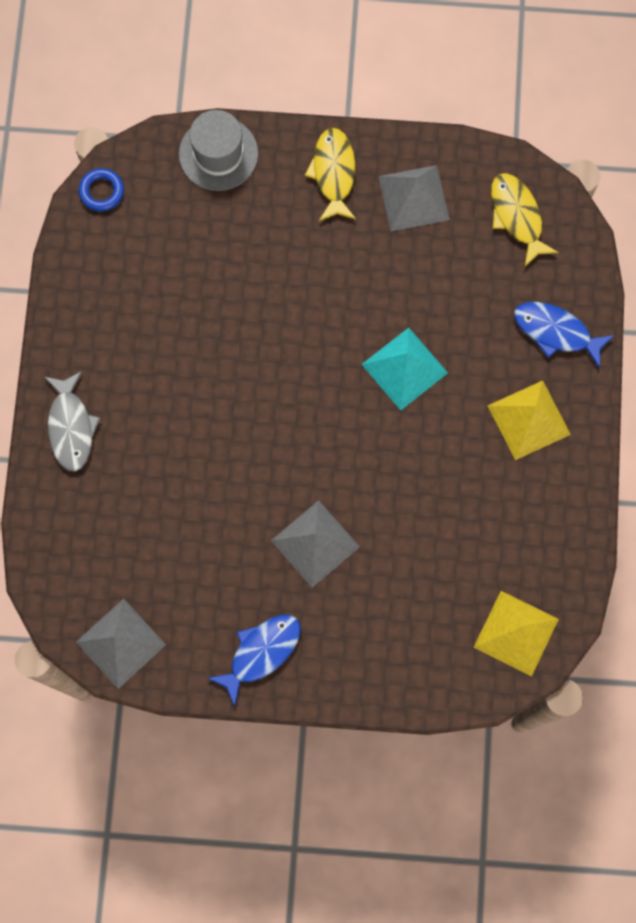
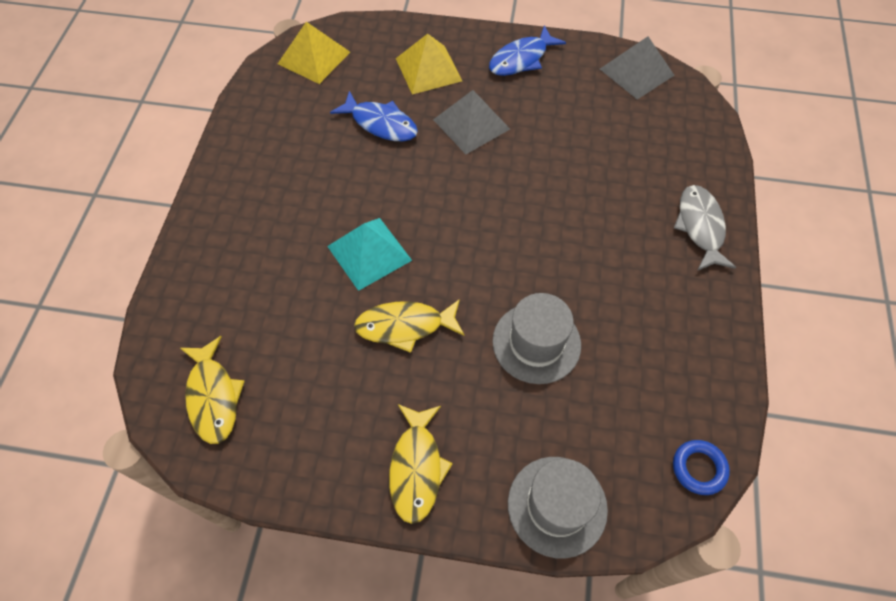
camera: 175 degrees left, 15 degrees down
(237, 288) = (536, 343): none -> grey hat
(359, 295) = (405, 326): none -> yellow fish
(413, 198) = (326, 428): grey pyramid -> none
(528, 420) = (259, 201): yellow pyramid -> yellow pyramid (428, 69)
(556, 332) = (209, 274): blue fish -> blue fish (381, 124)

